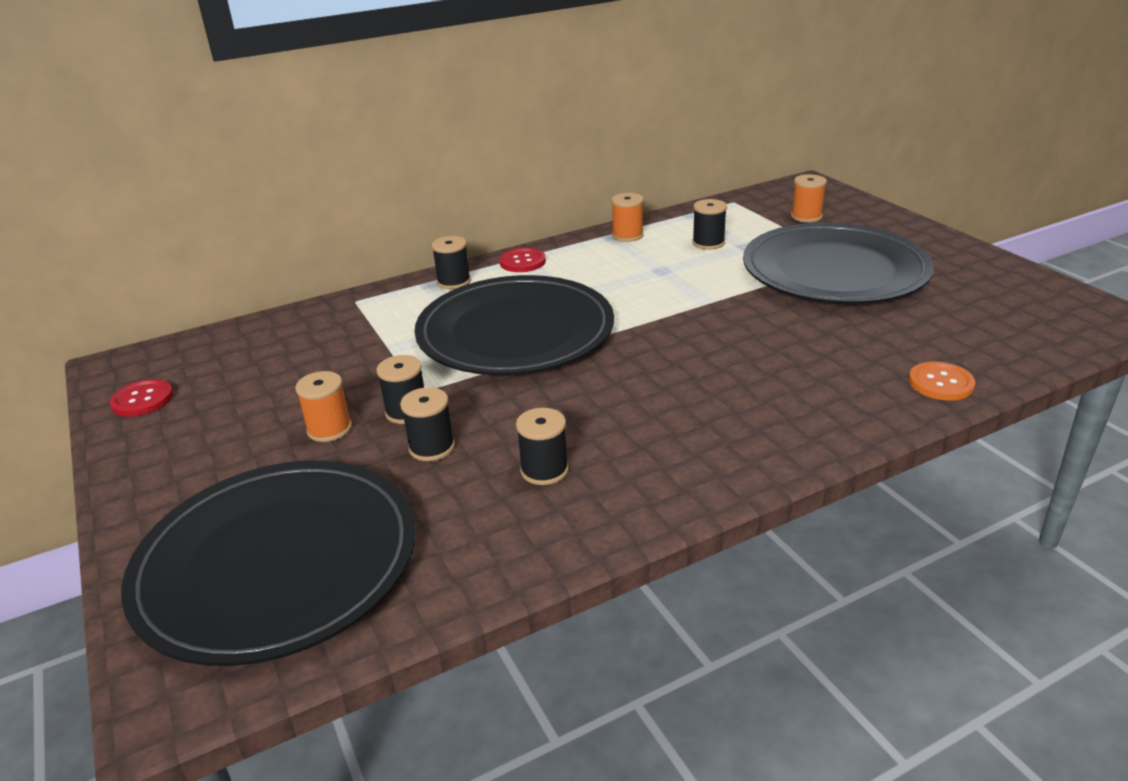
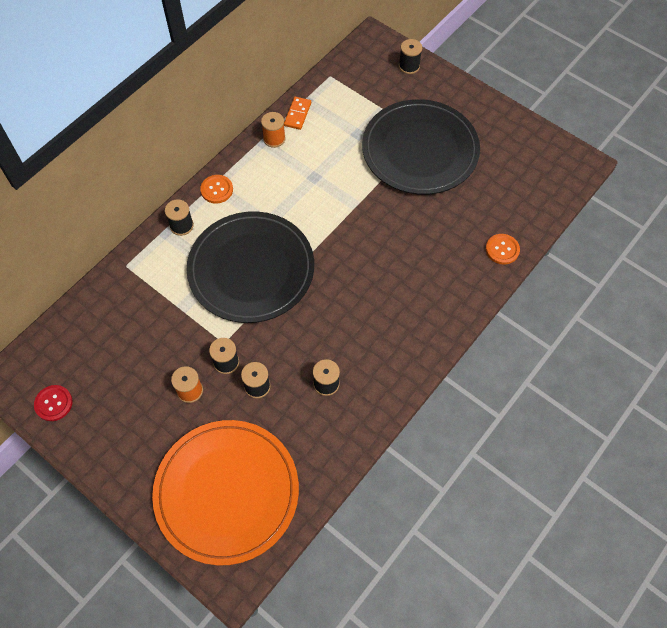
camera: 25 degrees left, 30 degrees up
(277, 563) = (227, 492): black plate -> orange plate
(522, 262) = (217, 190): red button -> orange button
(671, 222) = (297, 114): none -> orange domino
(708, 243) = (332, 135): black spool -> black spool (409, 66)
(806, 216) = (384, 86): orange spool -> none

